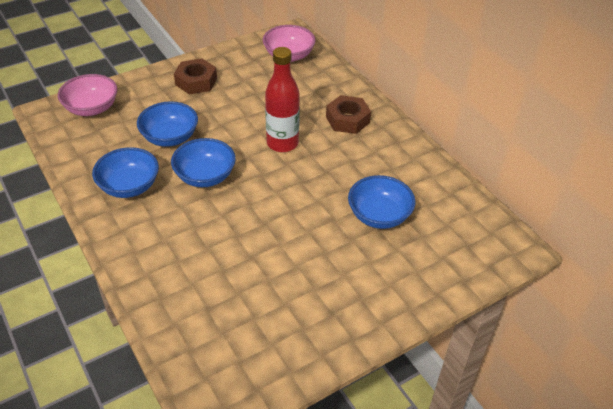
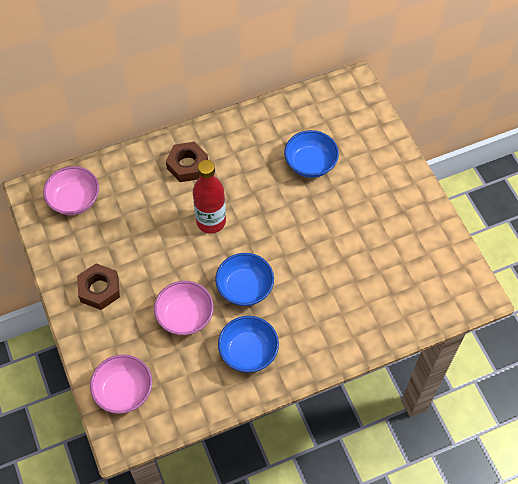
camera: 80 degrees left, 15 degrees up
(170, 137) = (185, 316): blue bowl -> pink bowl

